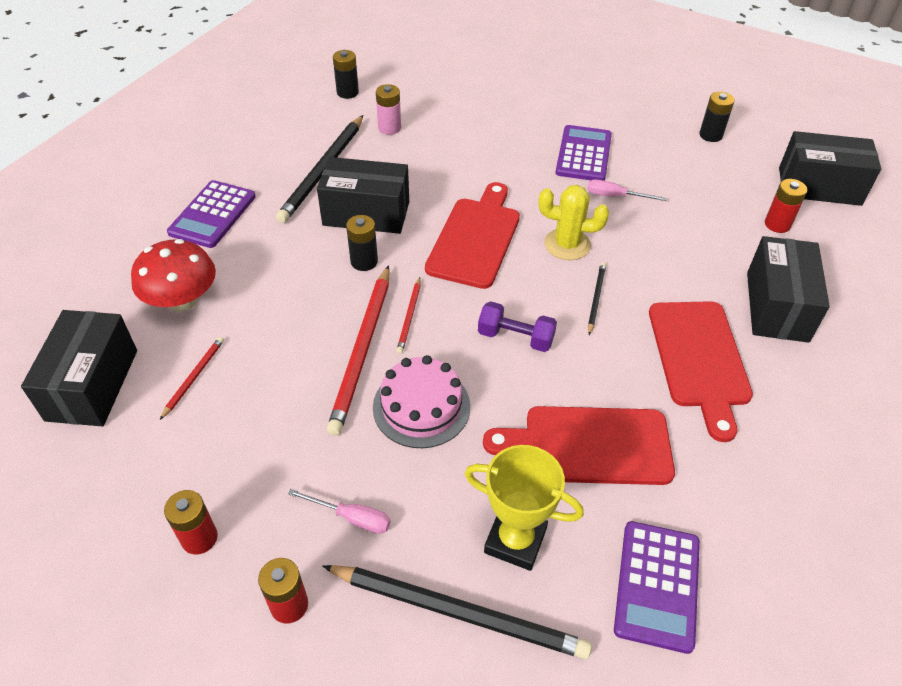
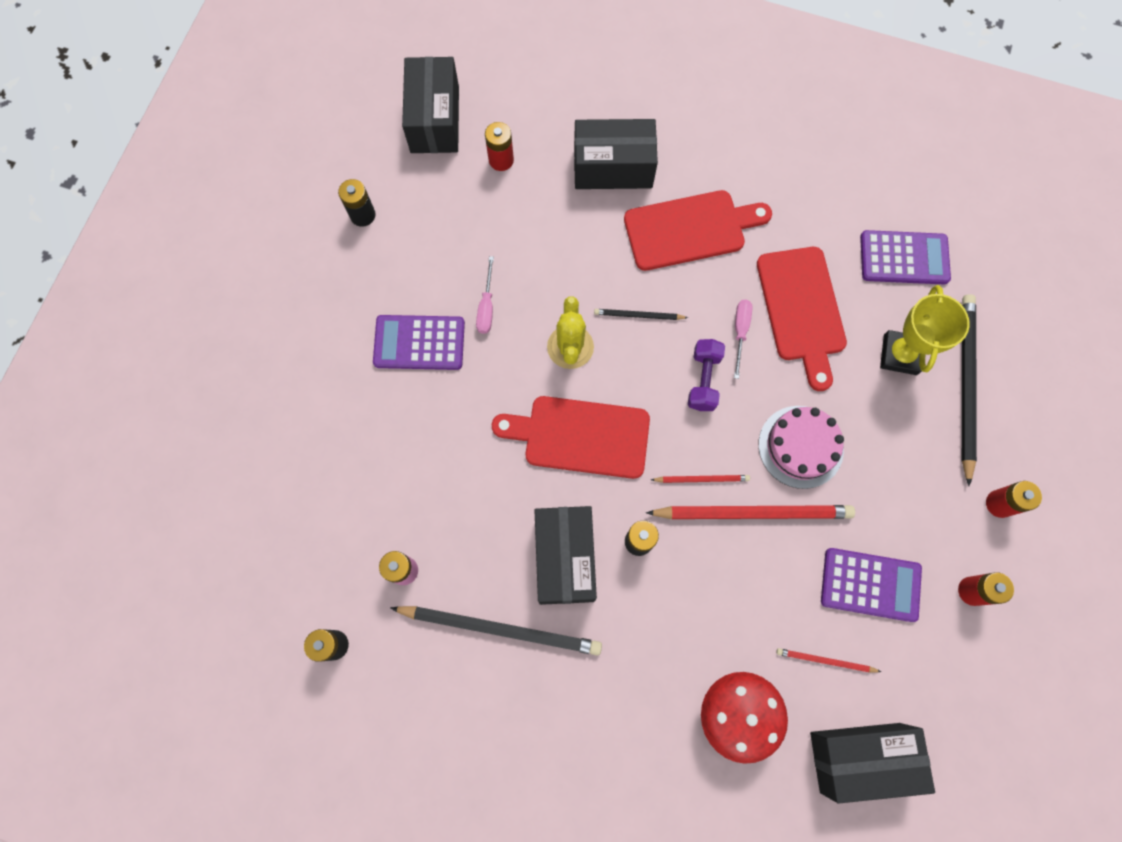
camera: 100 degrees left, 25 degrees up
(212, 214) = (602, 735): purple calculator -> purple calculator (870, 585)
(351, 518) = (918, 477): pink screwdriver -> pink screwdriver (740, 332)

